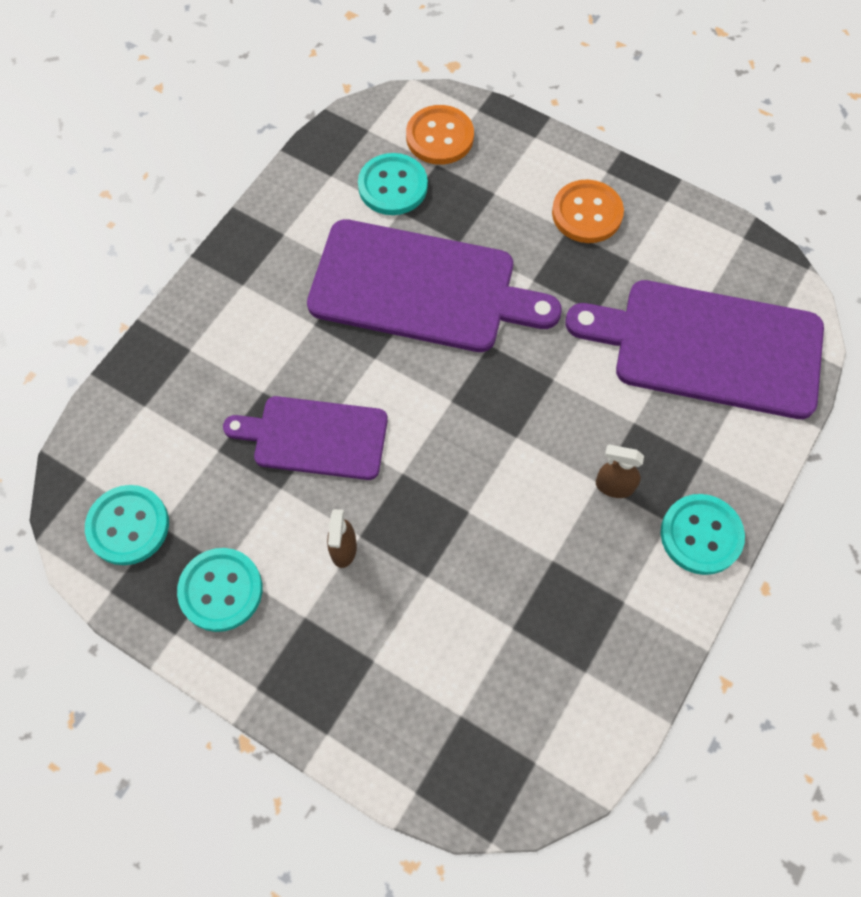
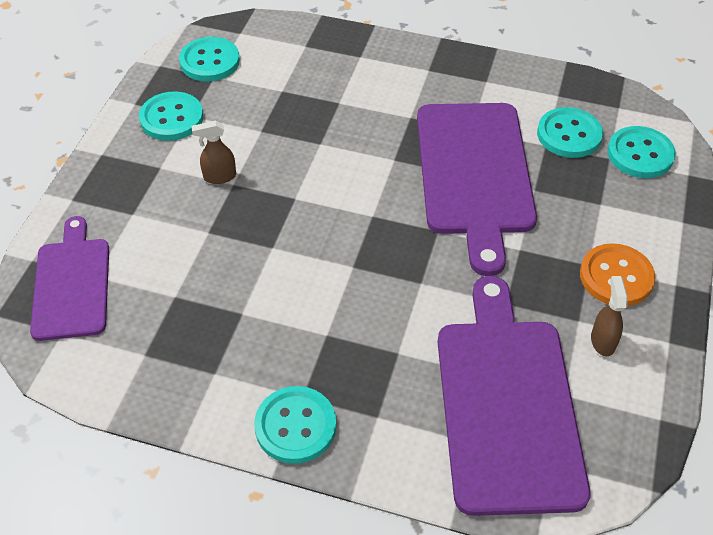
camera: 75 degrees right, 15 degrees down
(315, 437) = (310, 140): purple cutting board -> purple cutting board (72, 284)
(439, 137) = (640, 154): orange button -> turquoise button
(613, 486) = (326, 347): brown spray bottle -> brown spray bottle (602, 341)

